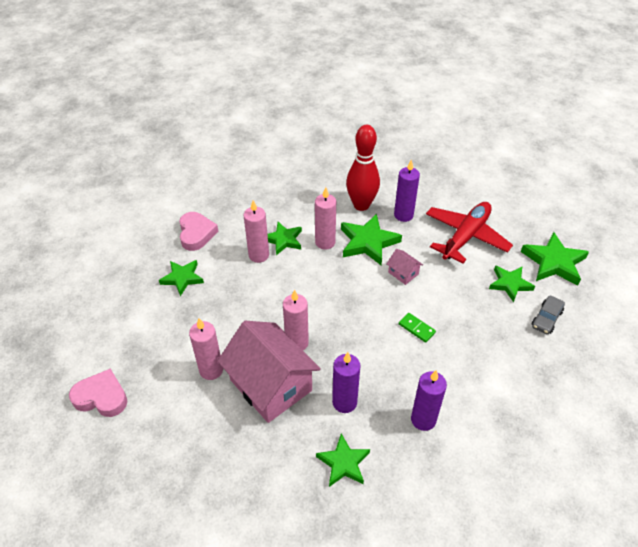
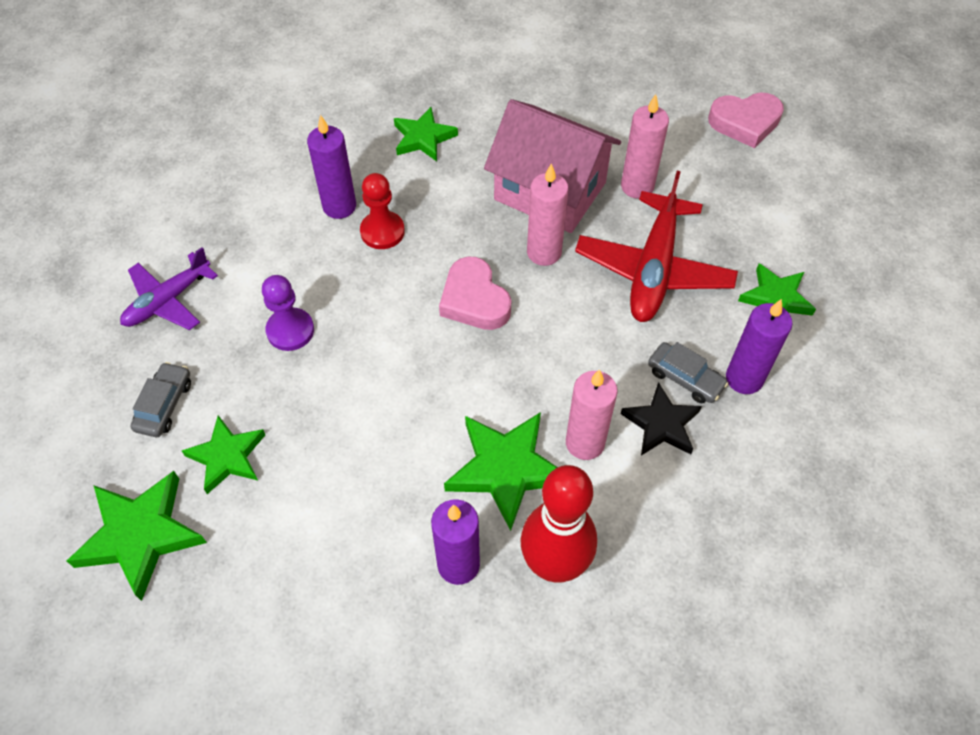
camera: 160 degrees right, 10 degrees up
(196, 234) = (821, 388): pink heart -> pink heart (474, 300)
(259, 255) = (685, 378): pink candle -> grey car
(283, 240) = (661, 424): green star -> black star
(344, 402) = (446, 198): purple candle -> purple candle (744, 378)
(397, 389) = (382, 231): none -> red pawn
(403, 273) = (422, 420): pink house -> none
(416, 328) = (375, 325): green domino -> none
(465, 237) = (320, 546): red plane -> red plane (653, 269)
(469, 340) = (290, 330): none -> purple pawn
(549, 382) = (168, 300): none -> purple plane

